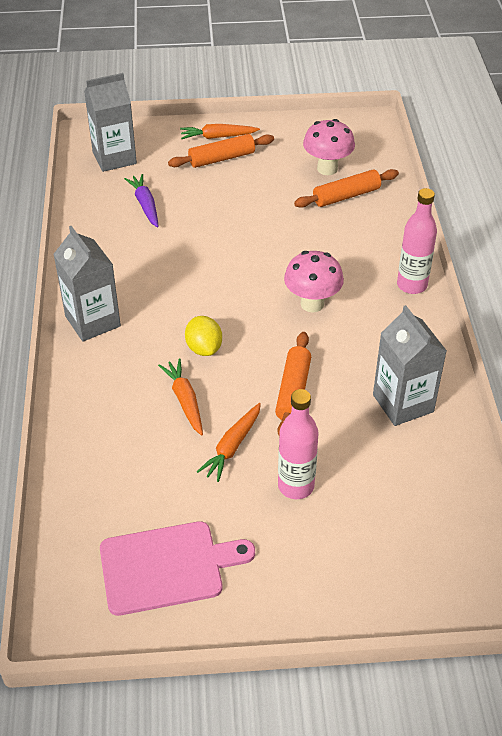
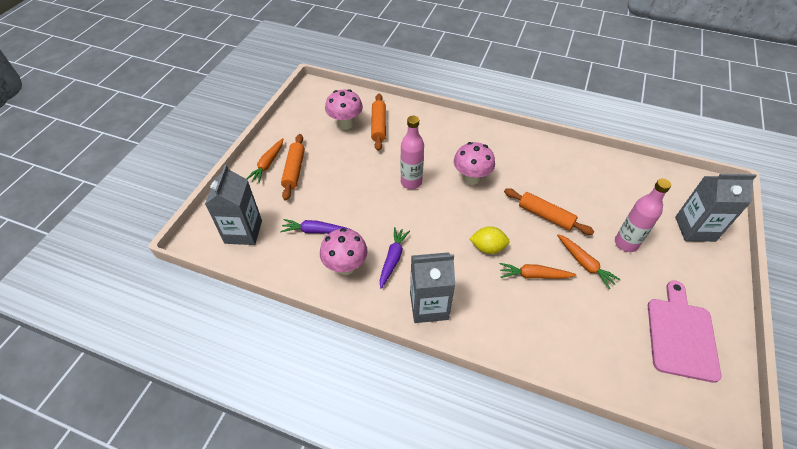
camera: 65 degrees left, 5 degrees up
(110, 243) = (345, 267): none -> pink mushroom
(141, 274) = (393, 259): none -> purple carrot
(403, 403) = (573, 171): grey carton -> grey carton (695, 229)
(412, 285) = (477, 130): pink bottle -> pink bottle (411, 182)

